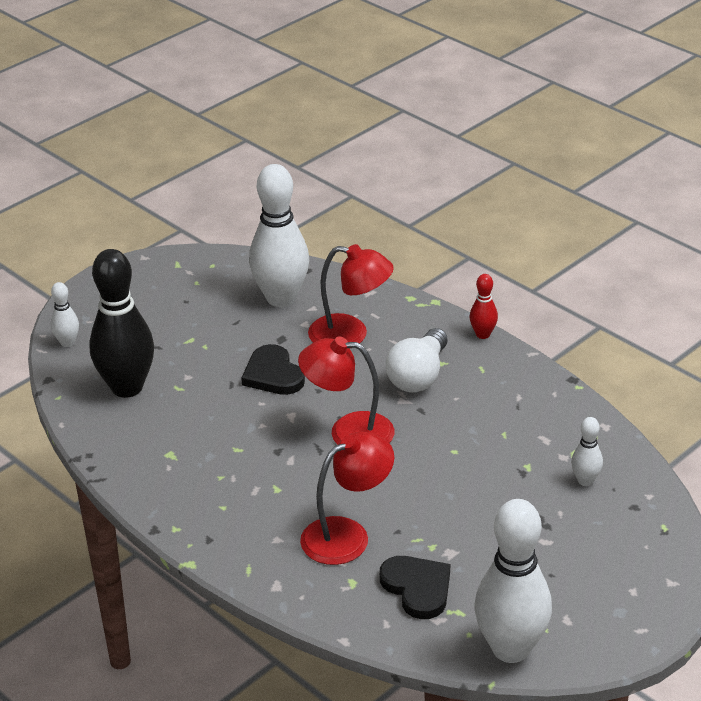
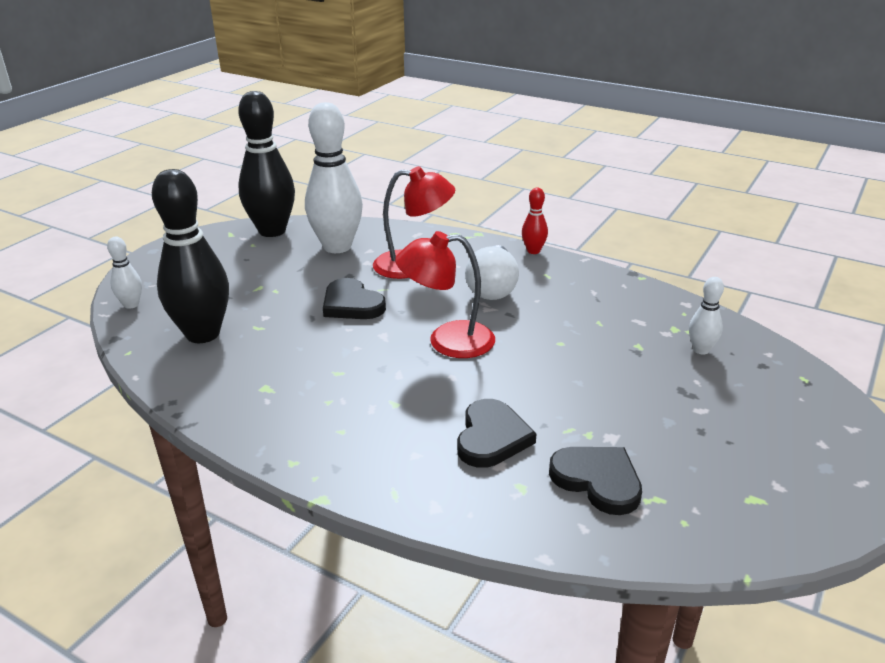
camera: 15 degrees left, 5 degrees down
(220, 266) = (272, 231): none -> black bowling pin
(347, 535) = (492, 437): red lamp -> black heart
(510, 649) = (741, 531): white bowling pin -> none

